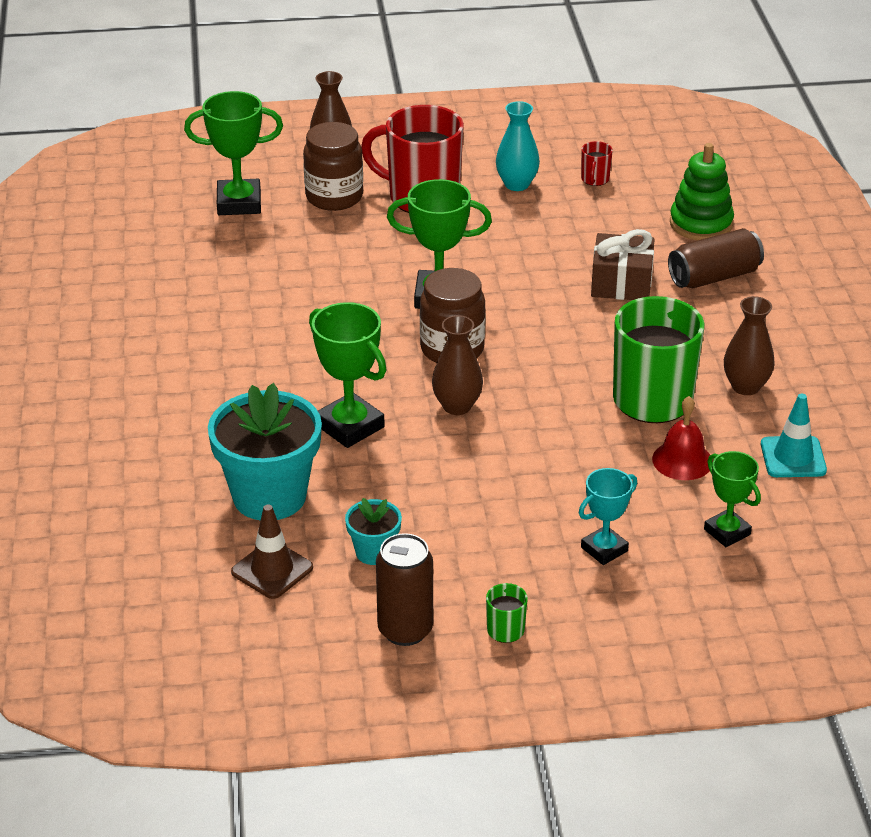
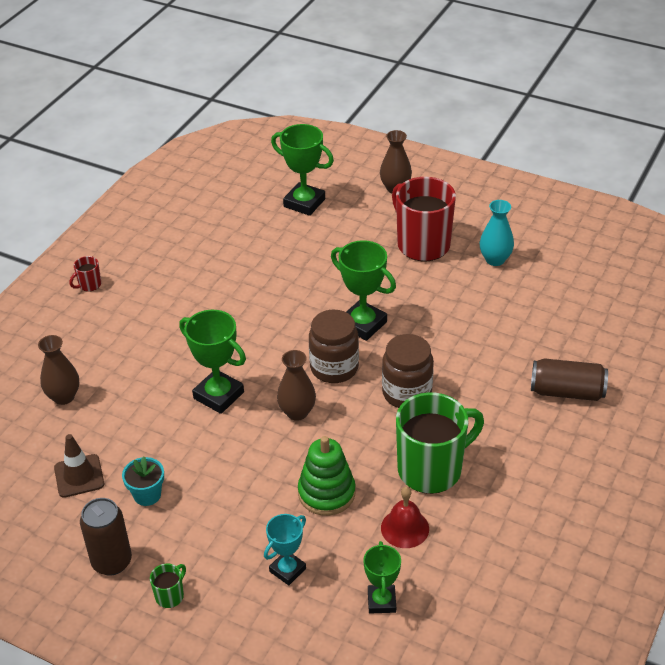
camera: 35 degrees right, 5 degrees up
(269, 496) = (126, 422): turquoise flower pot -> none
(334, 197) = (366, 222): brown jar -> brown jar (406, 393)
(349, 426) = (218, 395): green trophy -> green trophy turned 45 degrees counterclockwise
(595, 179) = (553, 277): red mug -> red mug (89, 285)
(604, 549) = (287, 570): turquoise trophy -> turquoise trophy turned 45 degrees counterclockwise
(621, 283) = (495, 368): brown gift -> none
(701, 223) = (598, 344): green stacking toy -> green stacking toy (326, 493)
(745, 386) = (505, 491): brown vase -> brown vase (64, 397)
(793, 457) = (485, 566): turquoise traffic cone -> none

